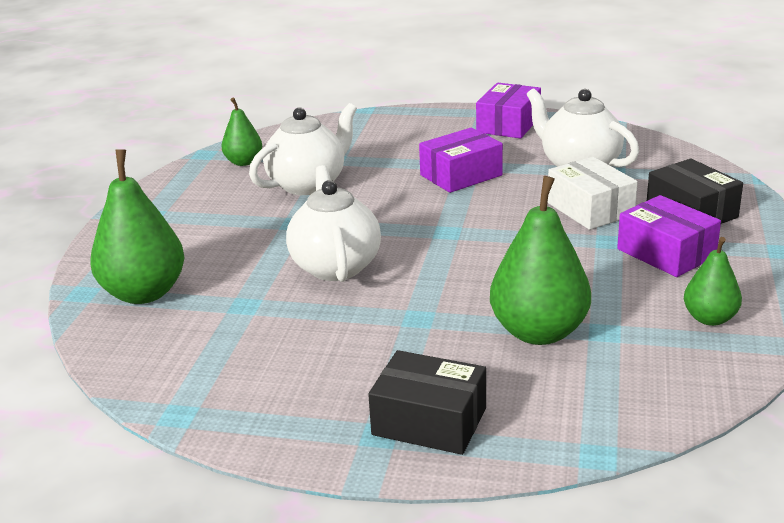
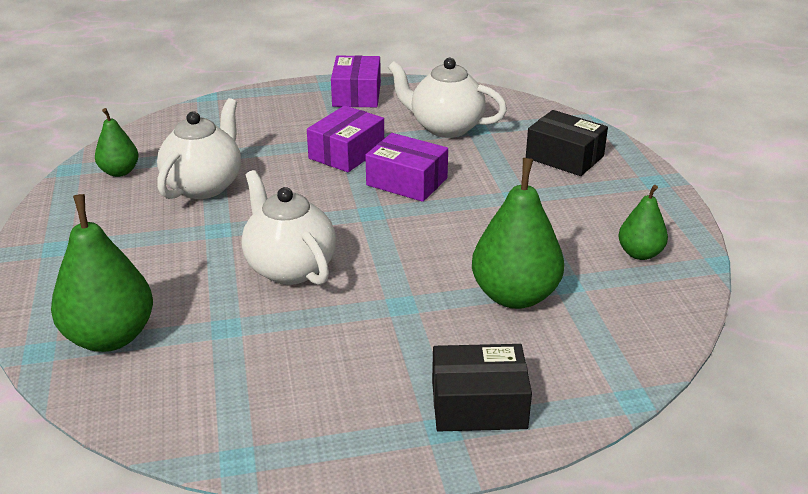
camera: 25 degrees left, 5 degrees up
(590, 209) = (481, 168): white box -> none
(666, 253) = (569, 199): purple box -> purple box (407, 182)

